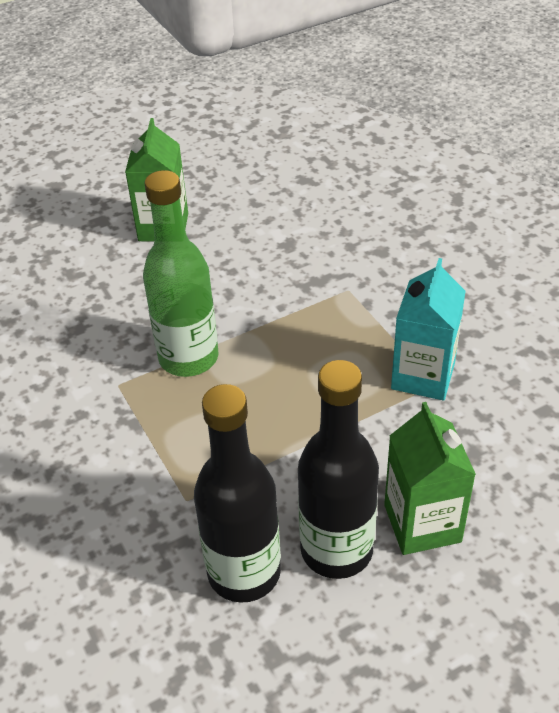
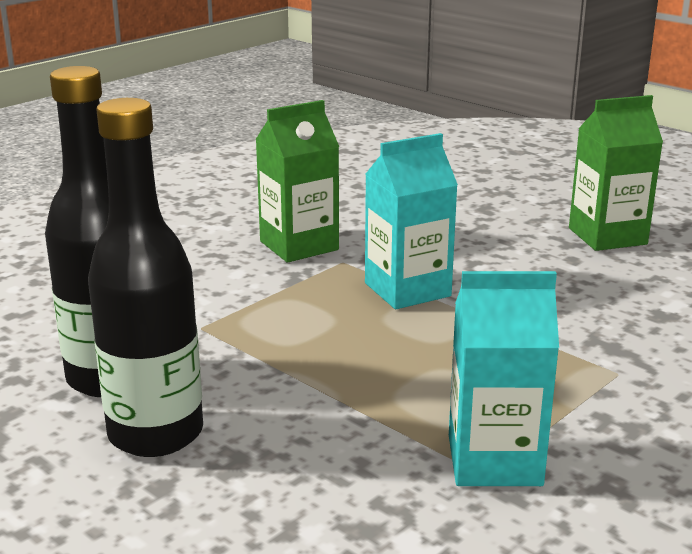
camera: 70 degrees right, 20 degrees down
(188, 358) = (407, 290): green bottle -> turquoise carton
(422, 523) = (217, 496): green carton -> green carton (299, 245)

